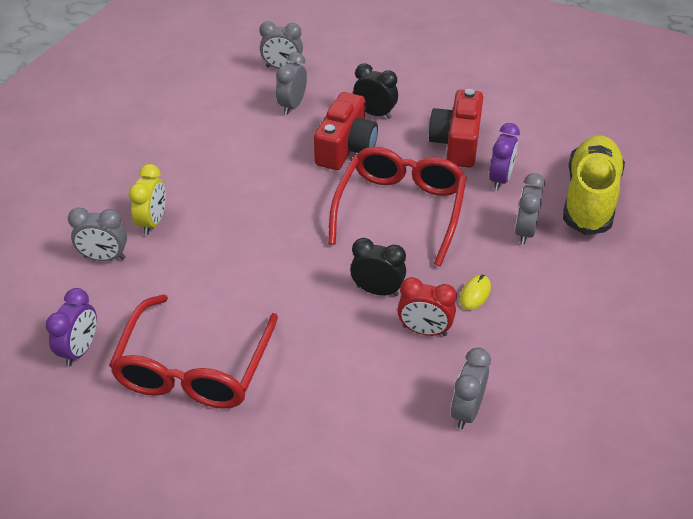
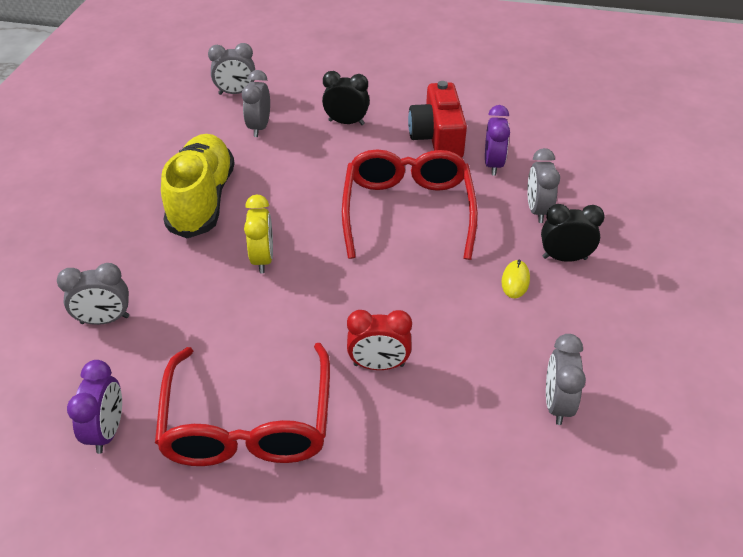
camera: 15 degrees left, 0 degrees up
(153, 222) = (148, 271): yellow clock -> yellow clock (262, 259)
(346, 147) = (329, 159): red camera -> none
(377, 291) = (416, 297): black clock -> black clock (564, 258)
(424, 331) = (480, 329): red clock -> red clock (379, 365)
(589, 199) = (584, 168): yellow shoe -> yellow shoe (202, 200)

